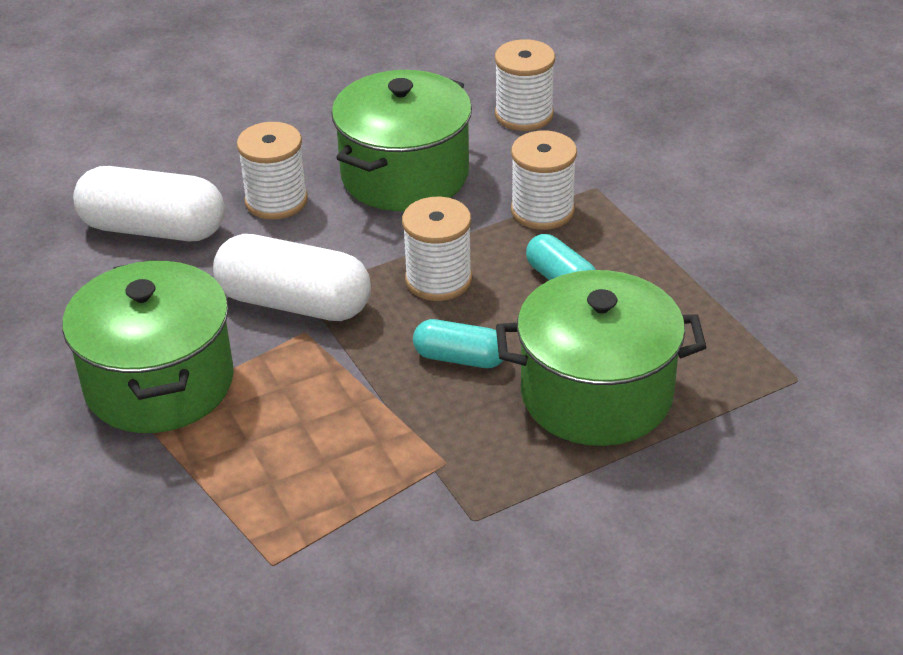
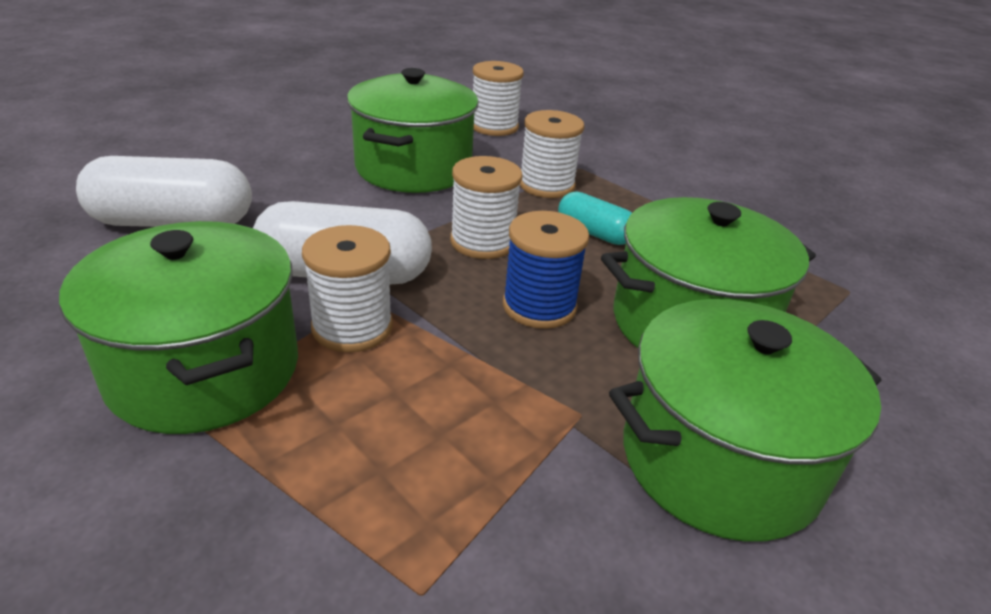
camera: 20 degrees left, 5 degrees down
(276, 201) = (298, 192): white spool -> white spool (352, 327)
(460, 358) = (539, 306): turquoise capsule -> blue spool
(540, 516) = (720, 460): none -> green pot

